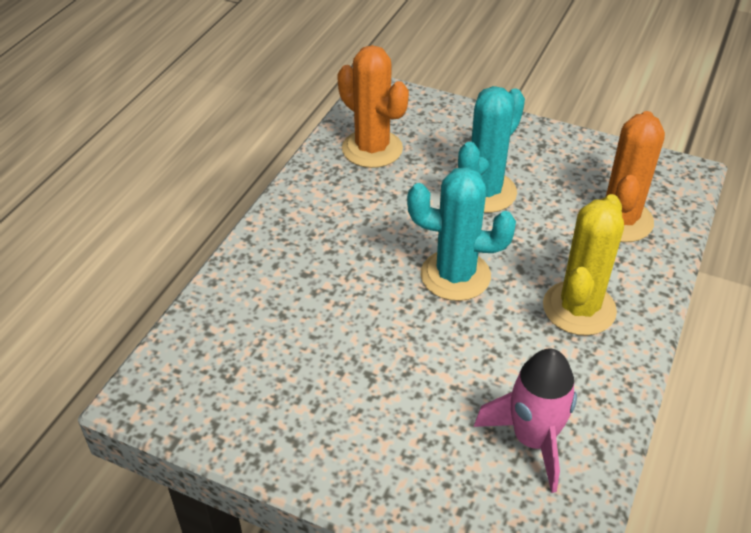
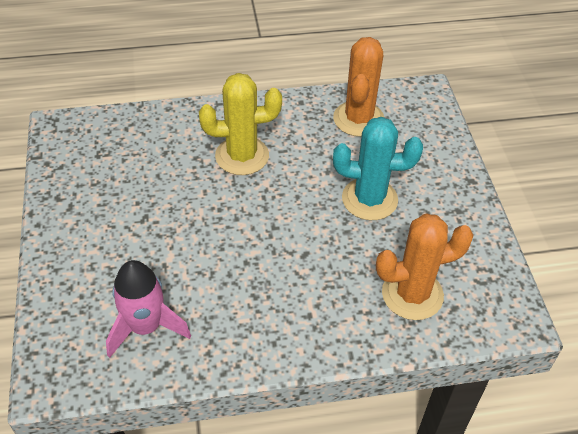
camera: 55 degrees right, 5 degrees up
(455, 275) = (267, 221): turquoise cactus -> none
(579, 308) = (290, 305): yellow cactus -> yellow cactus (242, 156)

